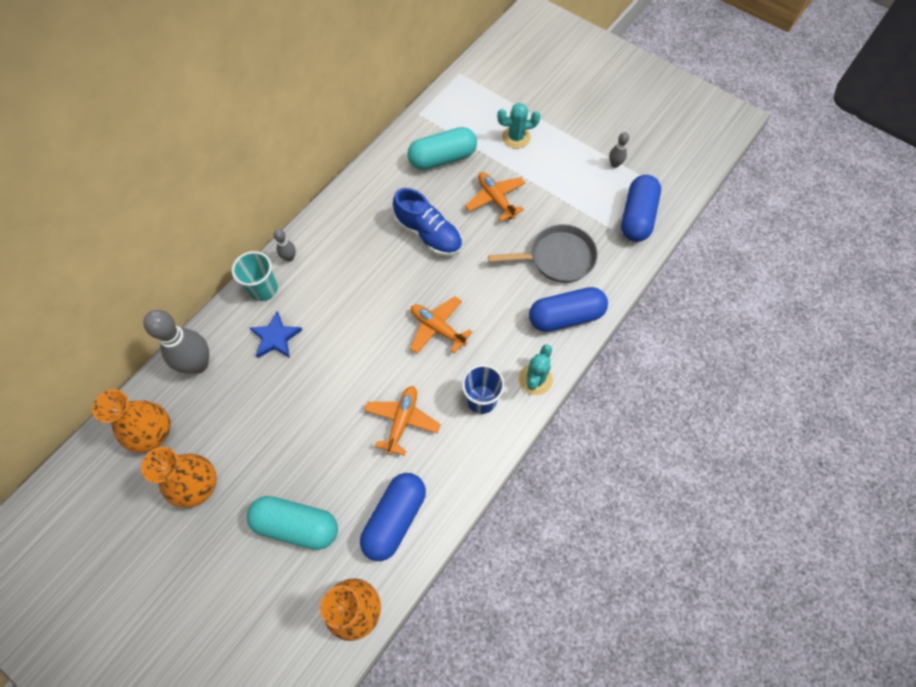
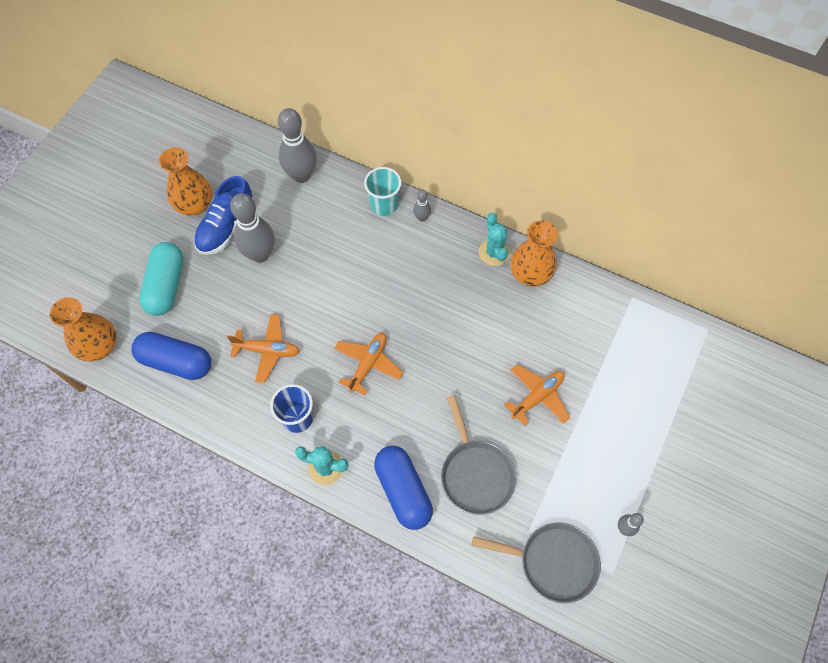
camera: 80 degrees right, 0 degrees up
(153, 433) = (236, 161): orange vase -> orange vase (530, 274)
(275, 337) = (336, 227): blue star -> none
(285, 417) = (260, 254): none -> grey bowling pin
(428, 234) = (476, 336): blue shoe -> blue shoe (226, 227)
(442, 158) = (578, 333): turquoise capsule -> none
(516, 137) = (630, 407): turquoise cactus -> turquoise cactus (494, 252)
(637, 217) = (552, 562): blue capsule -> grey pan

